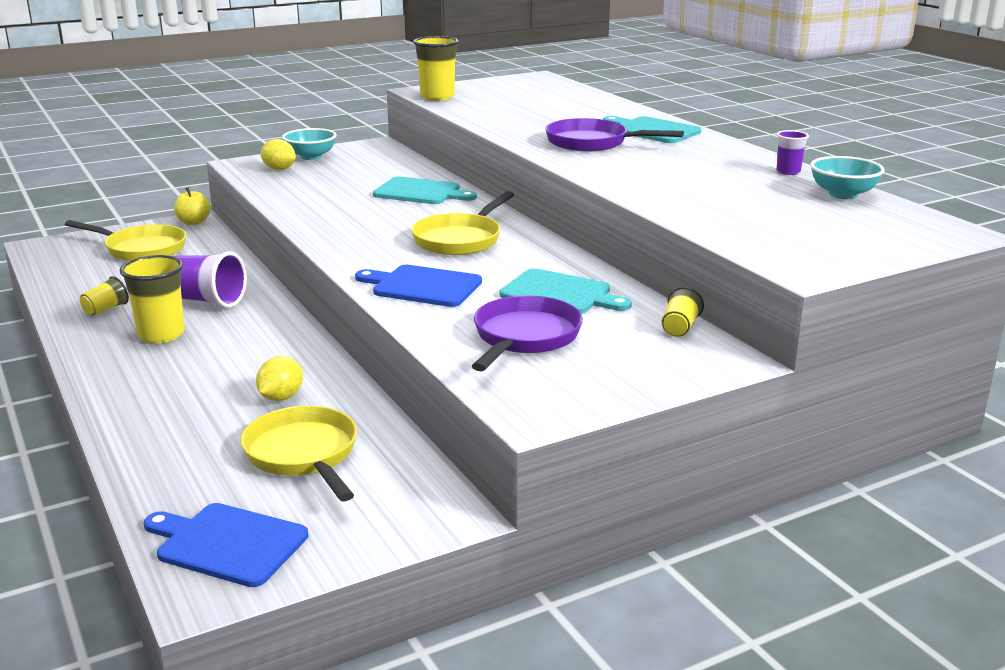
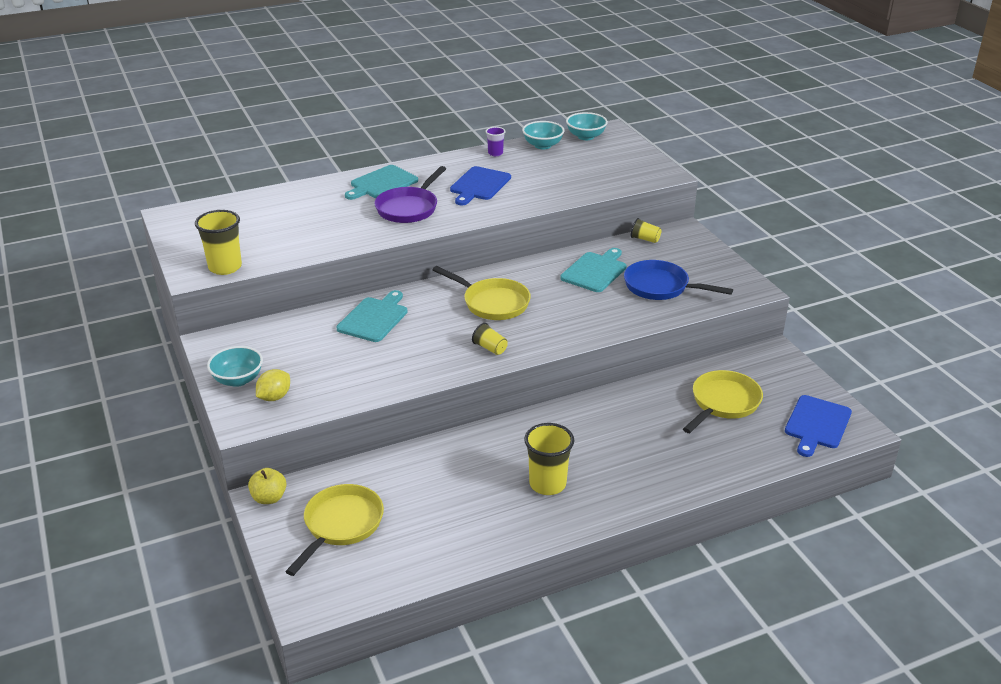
camera: 85 degrees left, 10 degrees up
(106, 309) = (492, 525): yellow cup -> yellow cup (490, 348)
(205, 300) = (480, 467): purple cup -> none
(281, 397) = (651, 416): yellow lemon -> none
(303, 455) = (723, 403): yellow pan -> yellow pan turned 150 degrees clockwise
(422, 286) = (581, 320): blue cutting board -> blue cutting board (479, 185)
(524, 337) = (660, 287): purple pan -> blue pan
(908, 218) = (586, 136): none -> turquoise bowl

